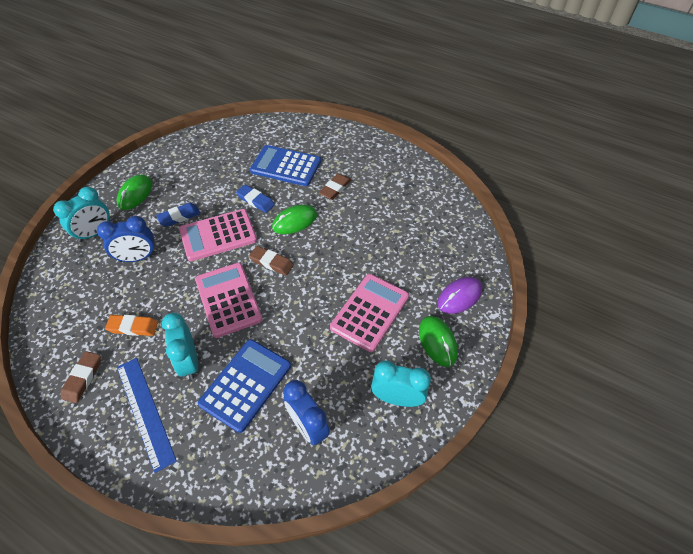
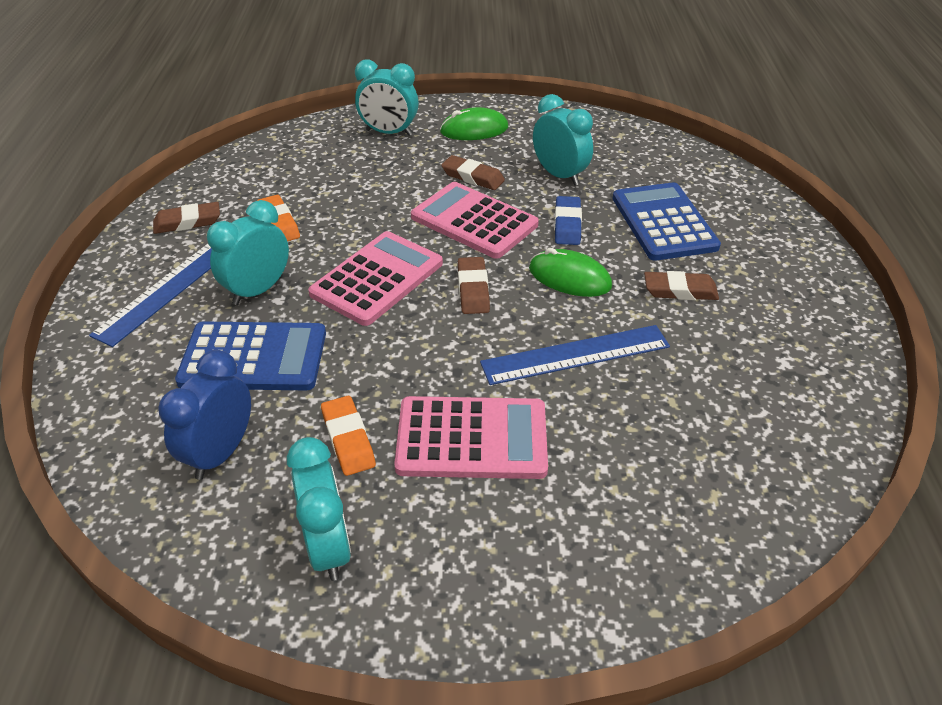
camera: 60 degrees right, 10 degrees down
(137, 257) = (381, 178): blue clock -> none
(179, 217) = (473, 177): blue eraser -> brown eraser
(213, 182) = (559, 175): none -> turquoise clock
(337, 363) = (348, 439): none -> orange eraser
(346, 247) = (575, 355): none -> blue ruler
(437, 342) = (480, 561): green mouse -> none
(459, 296) = (609, 556): purple mouse -> none

